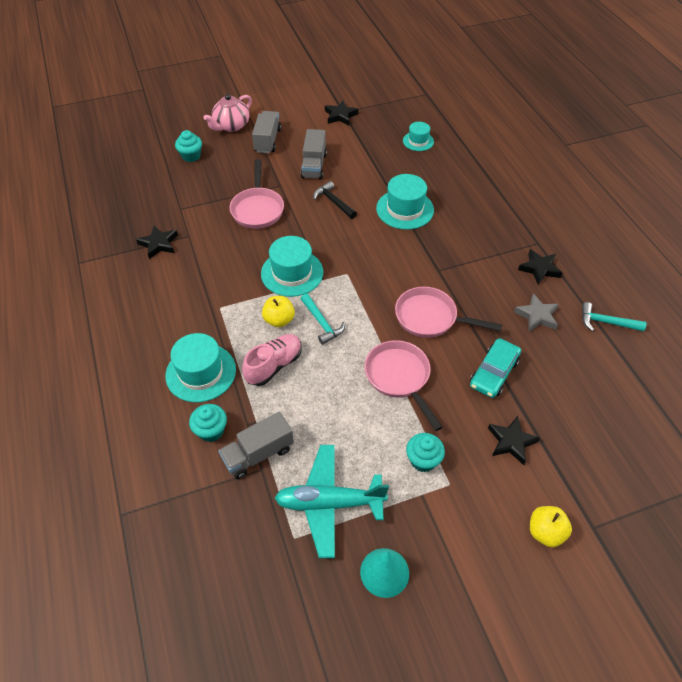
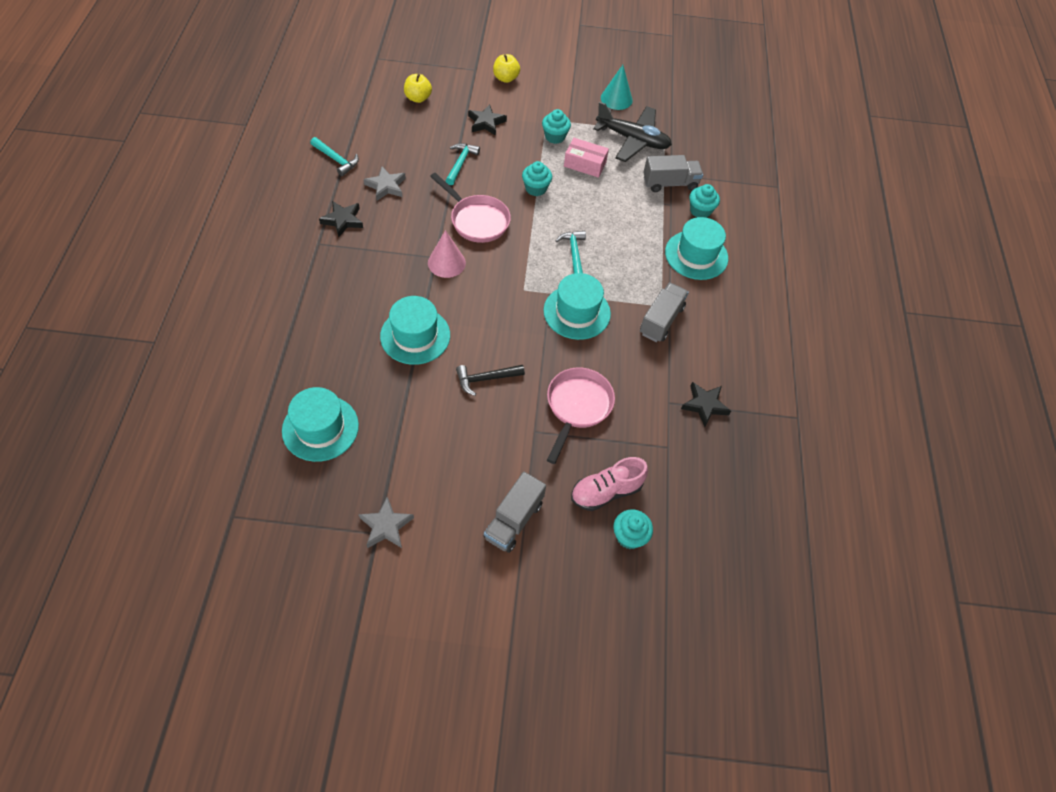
camera: 160 degrees left, 5 degrees up
(231, 126) = (552, 577): pink teapot -> none
(274, 365) = (632, 236): pink shoe -> pink shoe (606, 491)
(279, 320) = (611, 272): yellow apple -> yellow apple (418, 98)
(314, 165) = (477, 445): grey truck -> grey truck (661, 320)
(329, 503) = (633, 140): turquoise plane -> black plane
(333, 202) = (486, 379): black hammer -> black hammer turned 90 degrees clockwise
(340, 116) = (386, 526): black star -> grey star
(367, 435) = (585, 164): none -> pink box
(399, 378) = (536, 188): pink pan -> turquoise cupcake
(418, 141) = (320, 428): turquoise hat -> turquoise hat, size x1.68
(425, 269) = (446, 263): none -> pink cone
(493, 373) = (460, 163): turquoise car -> turquoise hammer

